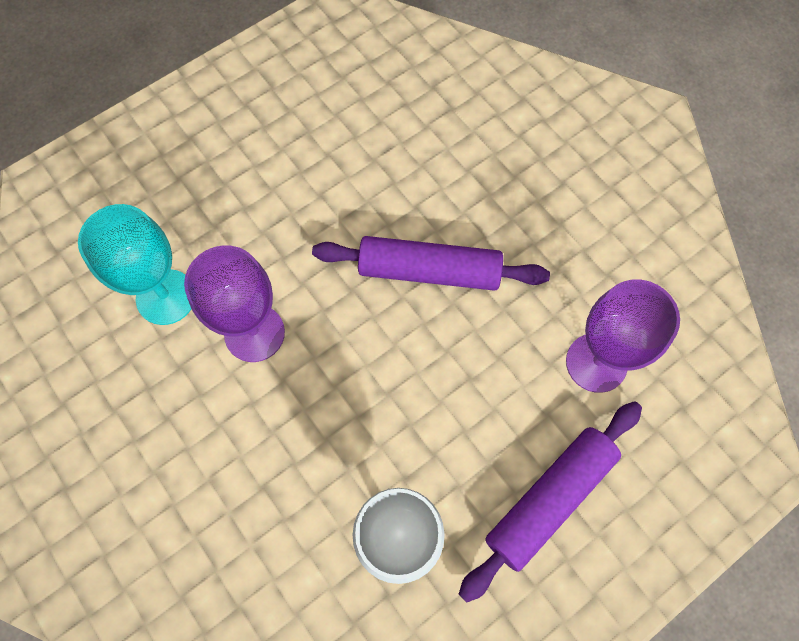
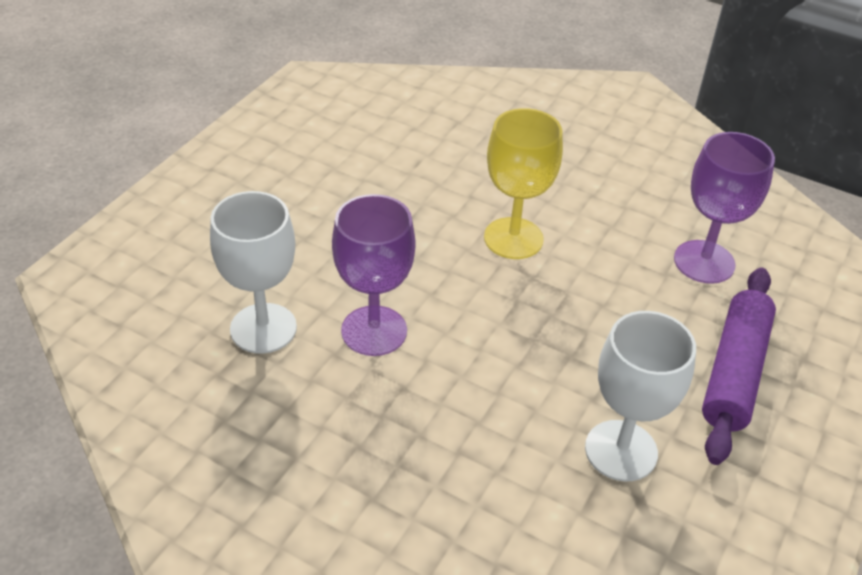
camera: 25 degrees left, 25 degrees down
(166, 297) = (263, 328): turquoise goblet -> white goblet
(429, 271) = (513, 238): purple rolling pin -> yellow goblet

